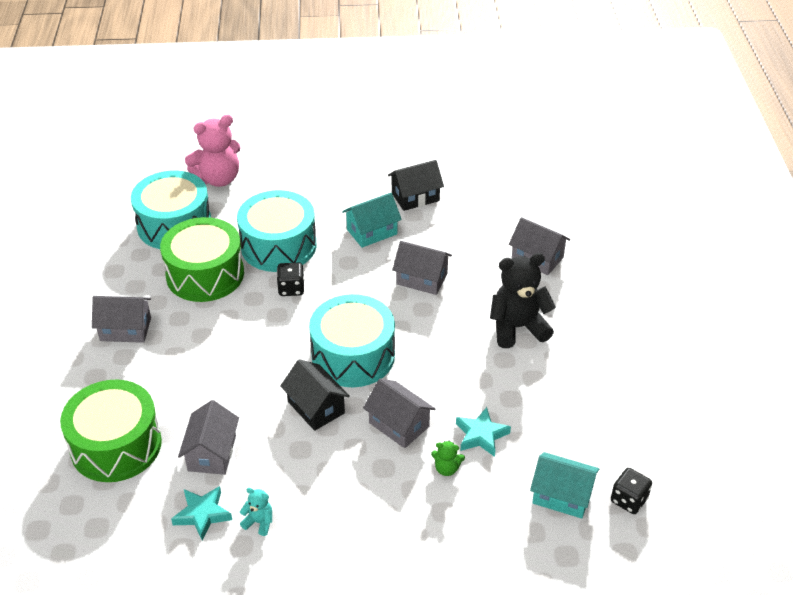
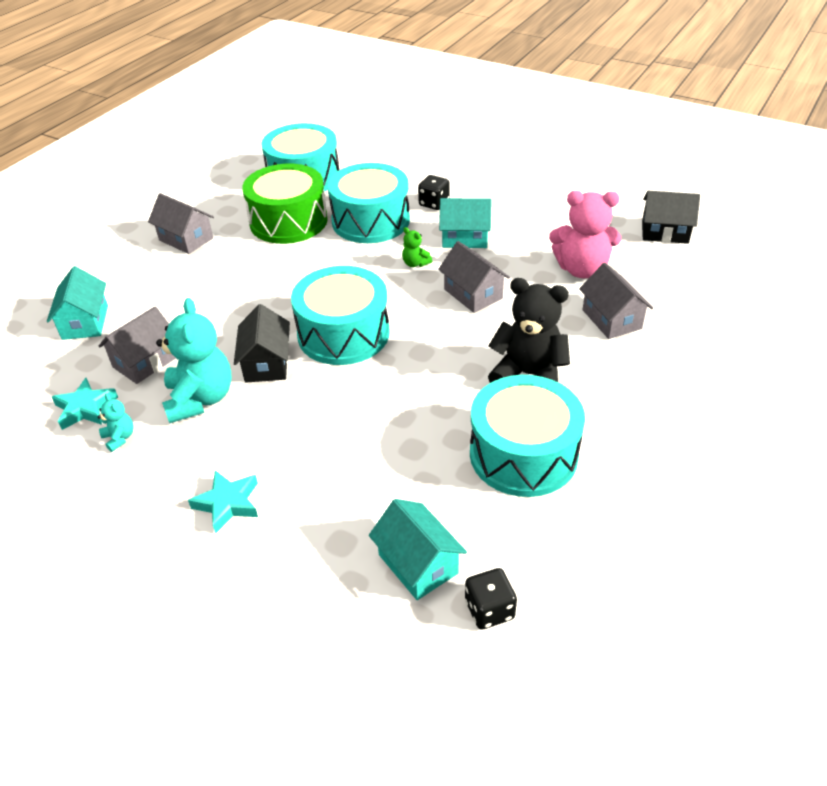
camera: 35 degrees right, 0 degrees up
(116, 445) = (85, 322): green drum -> turquoise house
(218, 179) = (374, 155): pink teddy bear -> pink teddy bear (581, 269)
(291, 288) = (346, 258): black dice -> black dice (434, 203)
(292, 460) = (200, 399): none -> turquoise teddy bear
(399, 424) = (323, 412): grey house -> none
(415, 197) = (535, 223): black house -> black house (665, 232)
(446, 468) = (327, 475): green teddy bear -> green teddy bear (415, 263)
(481, 435) = (392, 460): turquoise star -> turquoise star (228, 503)
(563, 388) = (523, 454): none -> turquoise drum

